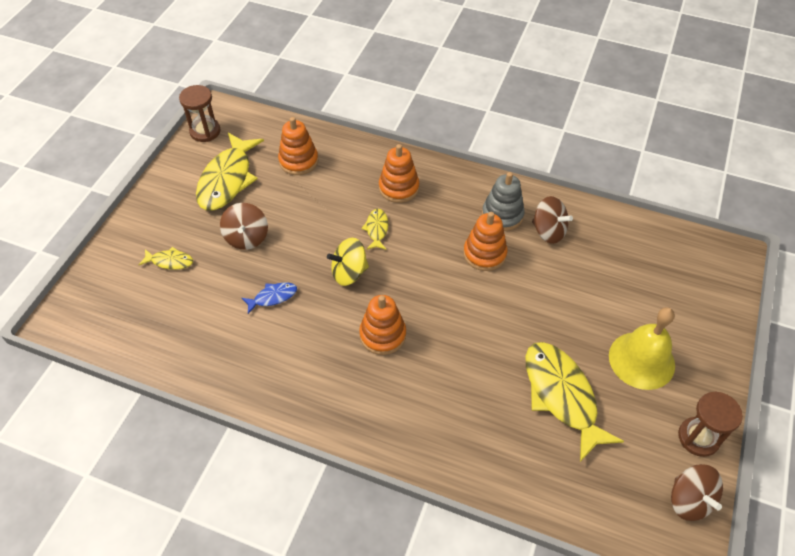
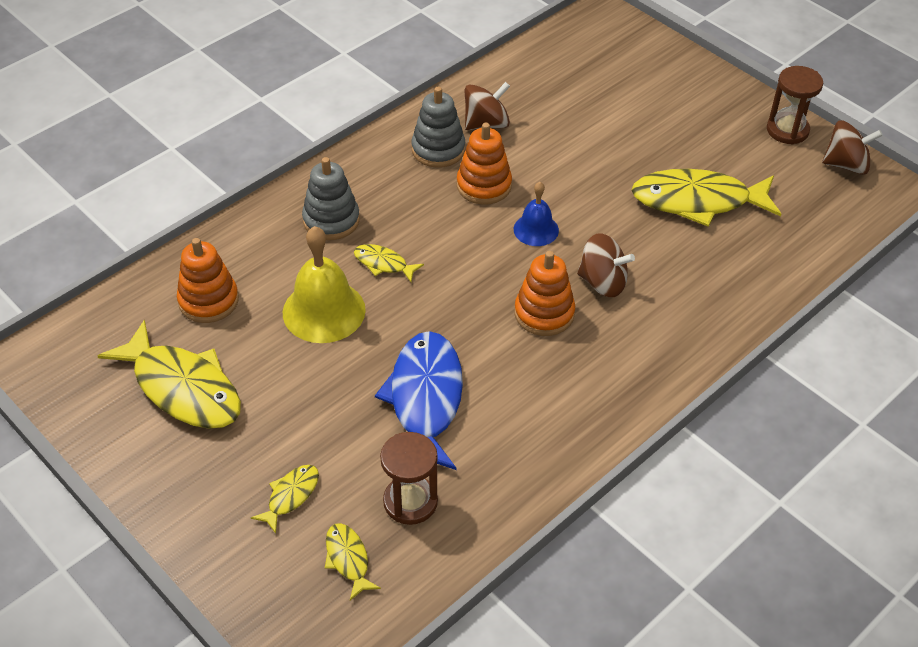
camera: 65 degrees left, 5 degrees down
(134, 308) = (348, 559): none -> yellow fish
(205, 131) = (62, 387): brown hourglass -> brown hourglass (410, 502)
(247, 237) = (307, 397): brown spinning top -> brown spinning top (602, 282)
(273, 297) = (425, 399): blue fish -> blue fish, size x2.14
(349, 273) = (434, 312): yellow spinning top -> none
(399, 188) = (331, 220): orange stacking toy -> grey stacking toy
(461, 300) = (536, 229): none -> blue bell
(641, 360) = (686, 128): yellow bell -> yellow bell (324, 311)

